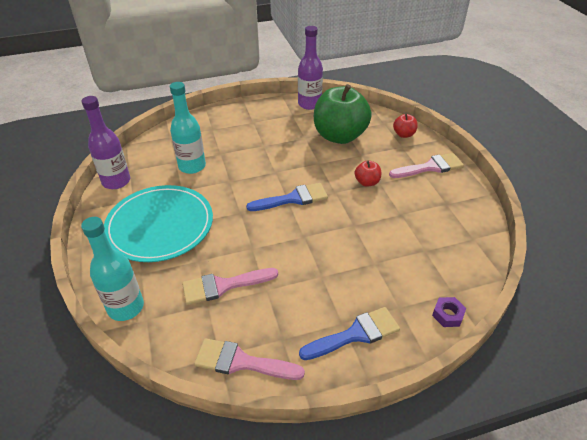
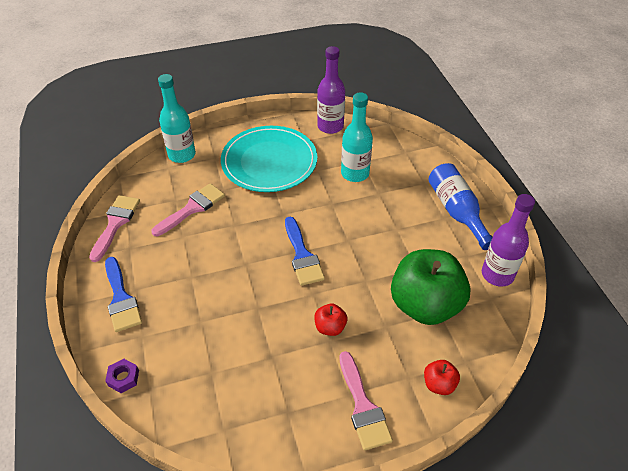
camera: 90 degrees right, 5 degrees up
(223, 286) = (192, 208): pink brush -> pink brush turned 60 degrees clockwise
(246, 116) = (457, 211): none -> blue bottle

